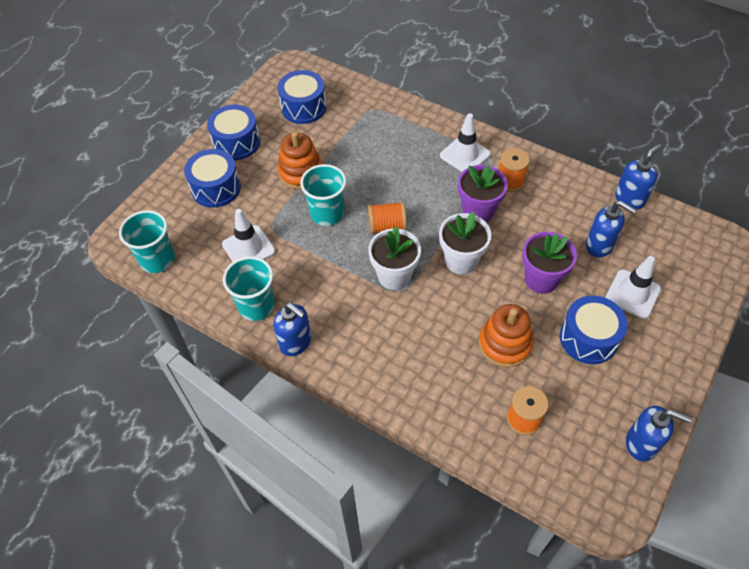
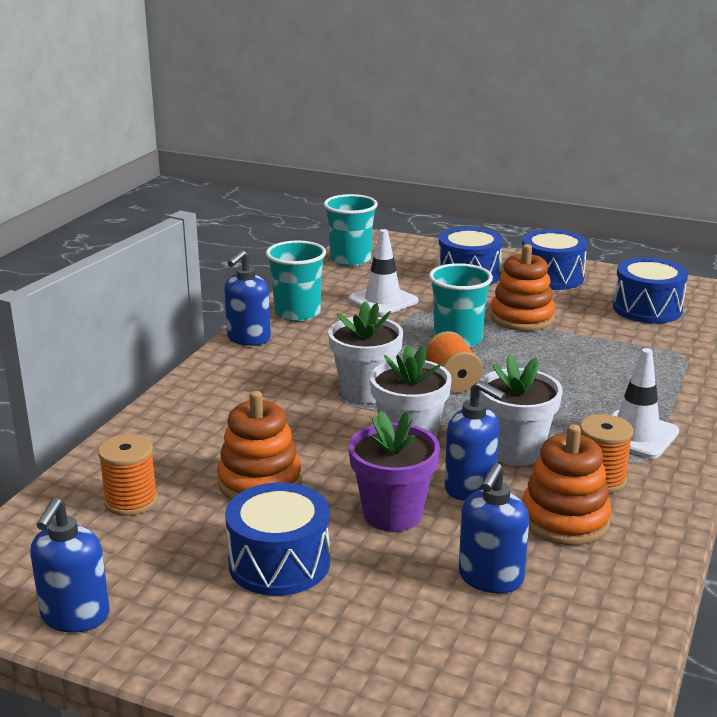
camera: 80 degrees right, 30 degrees down
(478, 211) = (515, 451): purple flower pot -> white flower pot
(548, 205) = (564, 519): none -> orange stacking toy
(629, 199) = (632, 621): blue soap dispenser -> blue soap dispenser (470, 488)
(632, 294) = (386, 617): white traffic cone -> none

